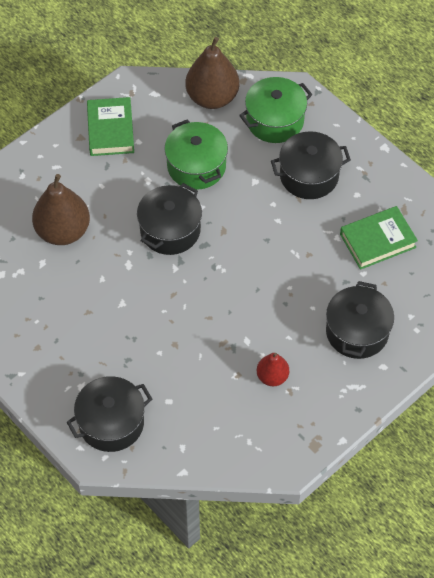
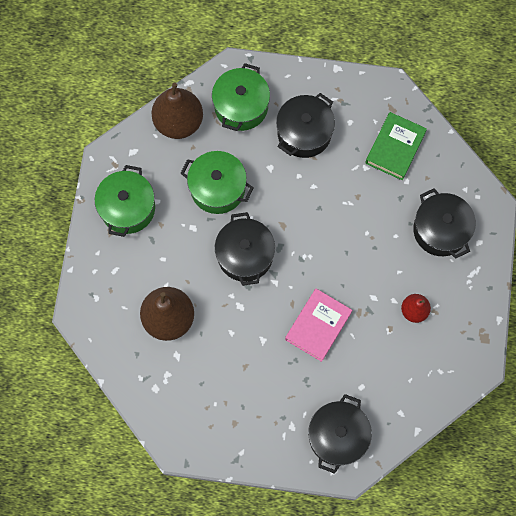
camera: 40 degrees left, 15 degrees up
(110, 130) = (128, 208): green book -> green pot
(178, 327) = (318, 326): none -> pink book

